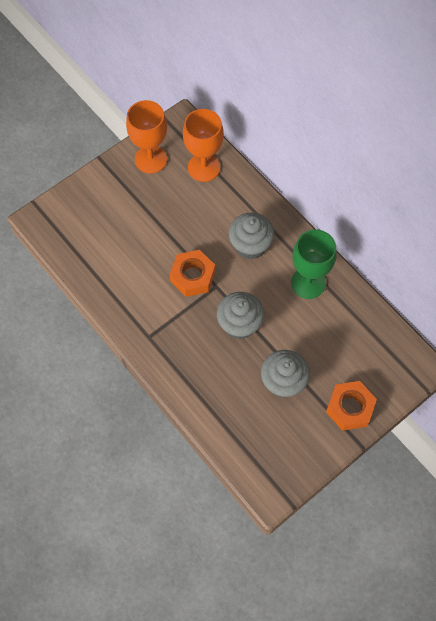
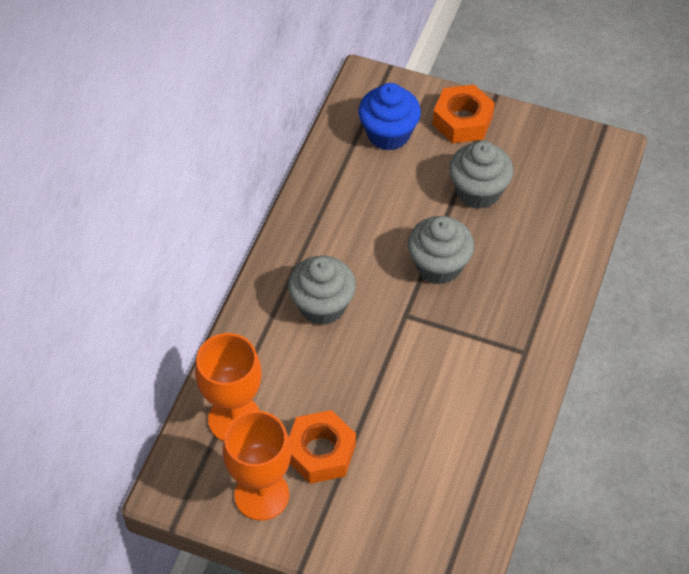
camera: 120 degrees left, 10 degrees down
(192, 276) = (410, 347): orange nut -> orange nut (321, 452)
(308, 283) = (334, 223): green goblet -> none
(363, 353) = (388, 134): none -> blue cupcake

